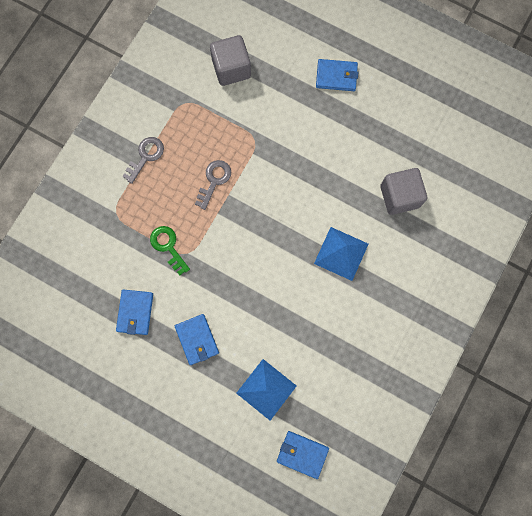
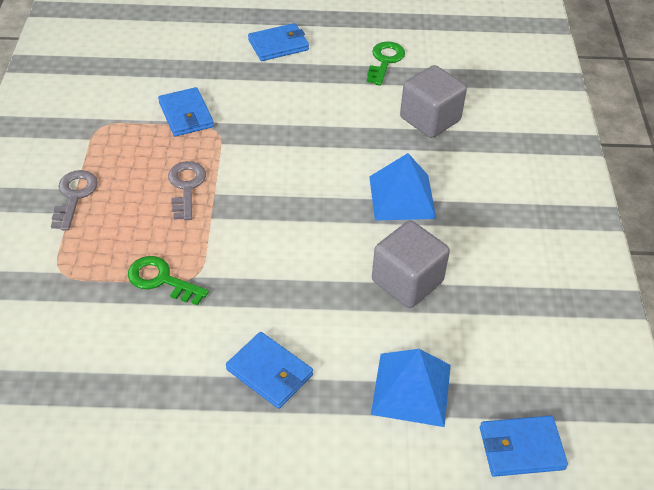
camera: 30 degrees left, 30 degrees down
(135, 312) = (153, 379): blue wallet -> blue wallet (186, 115)
(231, 69) = (145, 78): grey cube -> grey cube (407, 281)
(402, 126) = (385, 60): none -> green key

